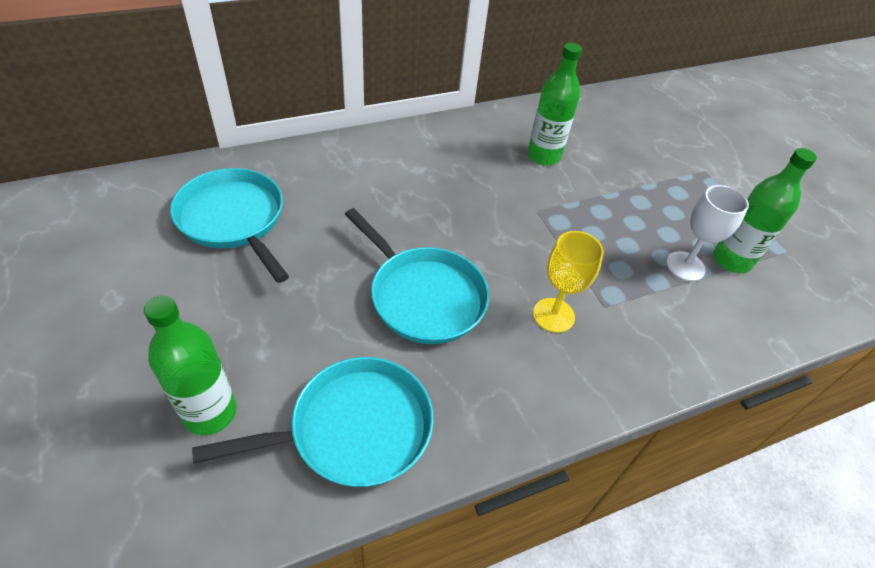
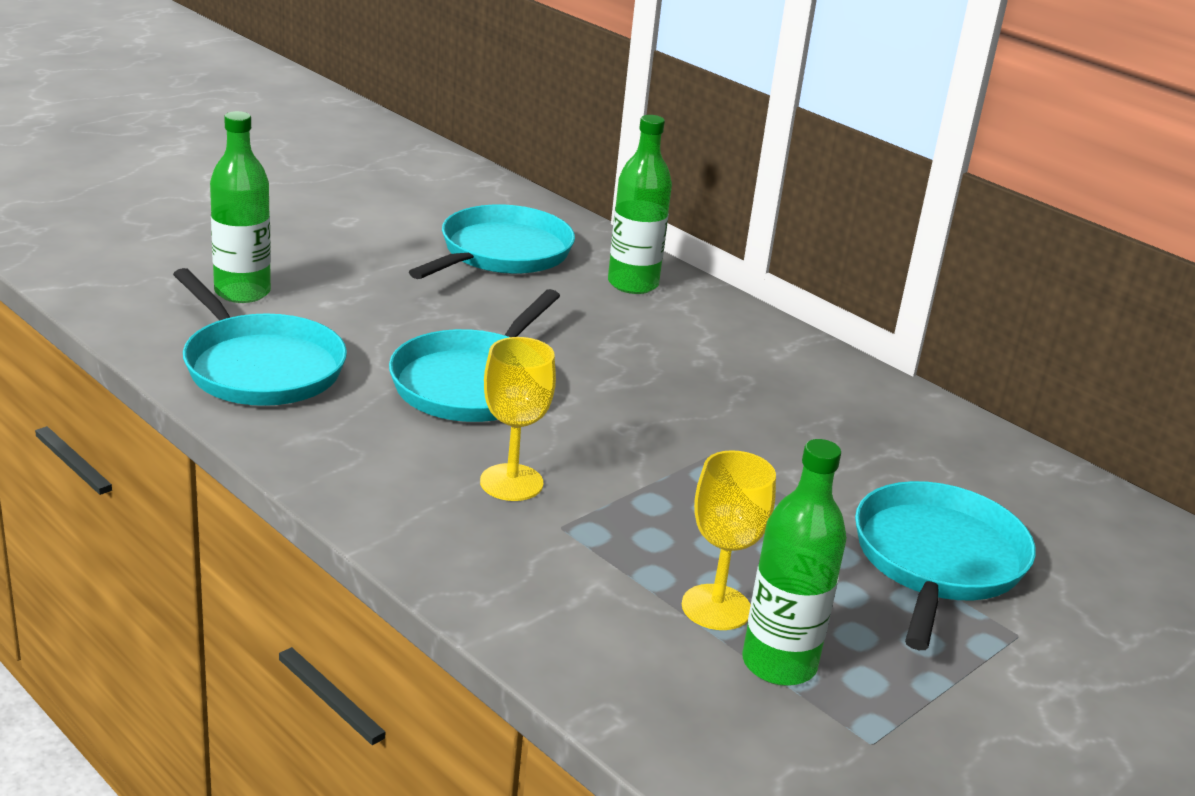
camera: 70 degrees right, 20 degrees down
(543, 156) = (854, 449): green bottle -> green bottle (633, 284)
(647, 170) = (937, 560): none -> turquoise pan
(685, 266) = (716, 607): white goblet -> yellow goblet

